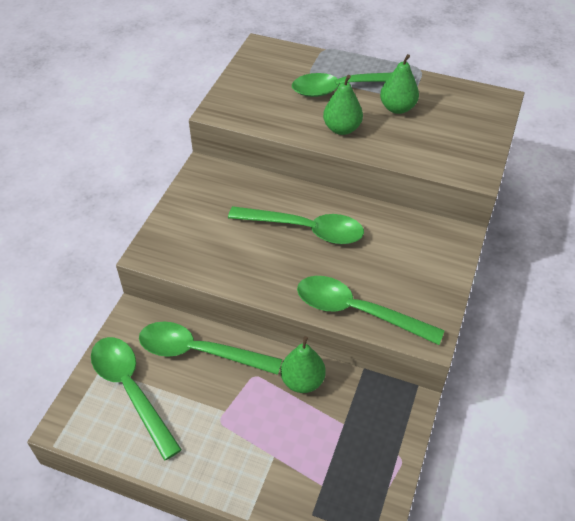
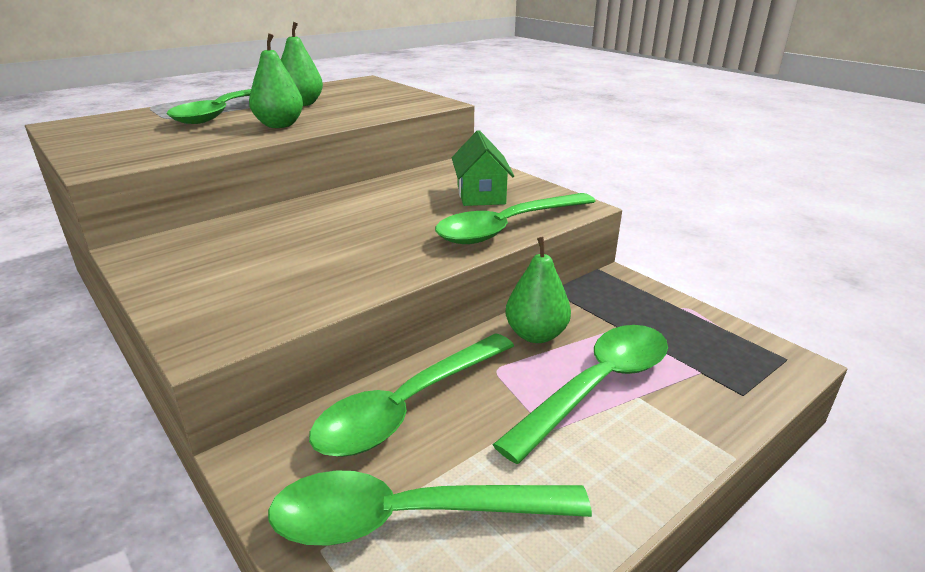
camera: 60 degrees left, 20 degrees down
(305, 229) = (352, 220): green spoon -> green spoon (597, 386)
(400, 272) = (481, 195): none -> green house

